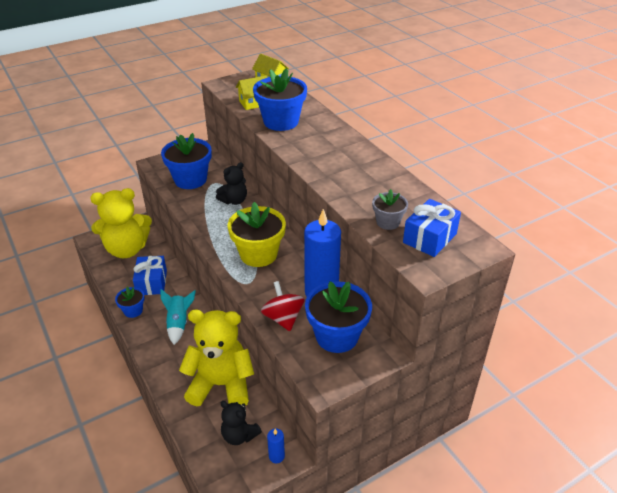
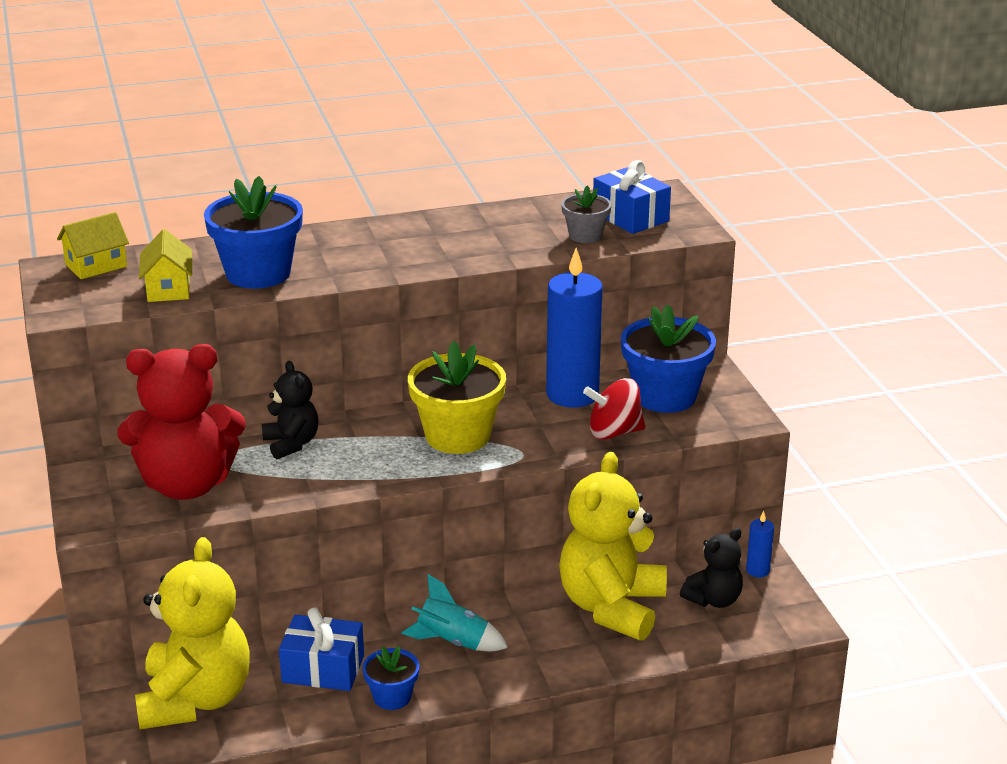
camera: 75 degrees left, 10 degrees down
(190, 180) = (187, 485): blue flower pot -> red teddy bear

